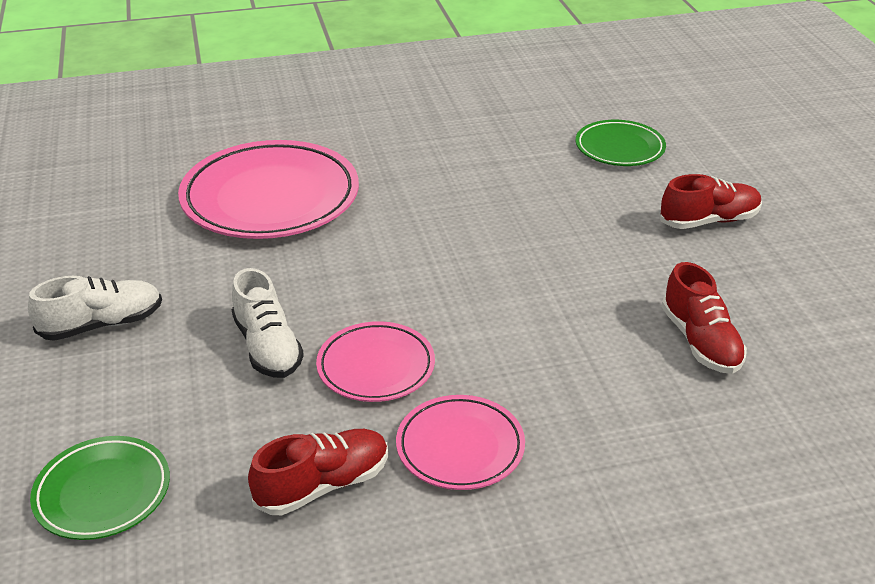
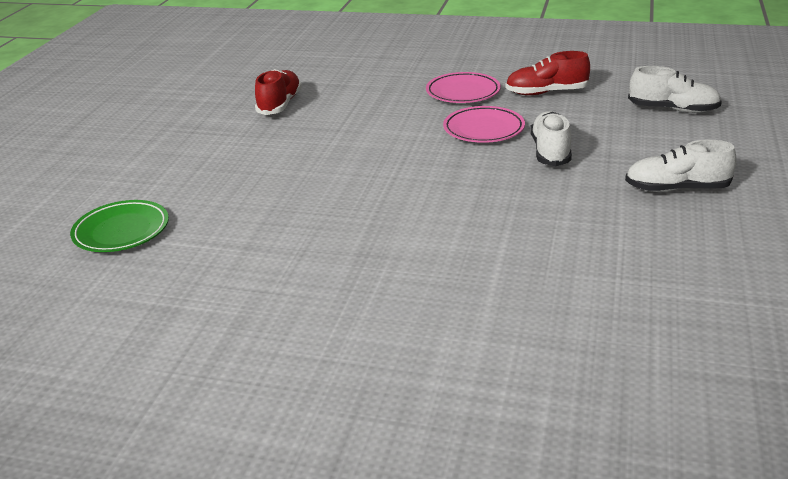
camera: 150 degrees left, 5 degrees down
(103, 492) = (673, 109): green plate -> white shoe
(270, 198) = (493, 263): pink plate -> none
(709, 221) = (161, 159): red shoe -> none

